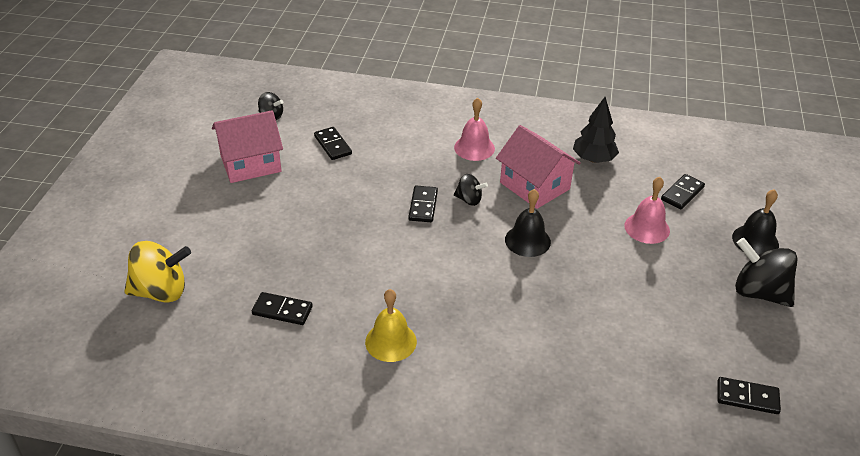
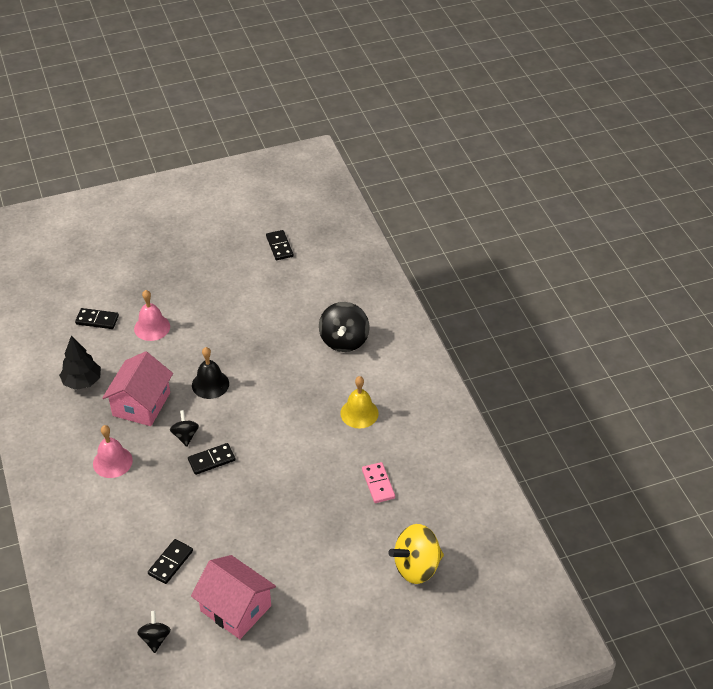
camera: 120 degrees left, 5 degrees up
(161, 291) = (416, 567): yellow spinning top -> yellow spinning top turned 75 degrees counterclockwise
(282, 310) = (378, 484): black domino -> pink domino
(755, 240) = (129, 272): black bell -> none
(759, 292) = (183, 260): black spinning top -> black spinning top (344, 340)

